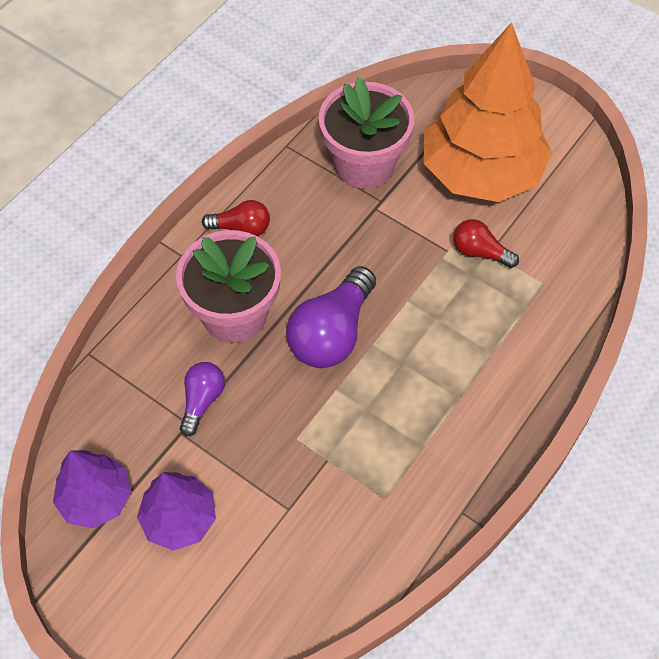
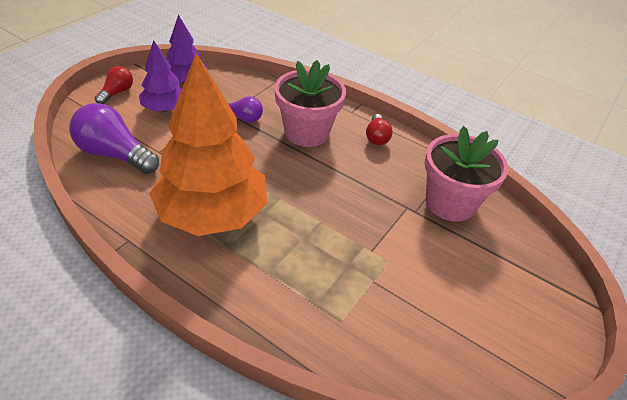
camera: 85 degrees right, 15 degrees down
(332, 333) = (290, 177): purple light bulb -> purple light bulb (115, 154)
(480, 252) = (372, 273): red light bulb -> red light bulb (117, 93)
(481, 172) = (463, 283): orange tree -> orange tree (212, 214)

